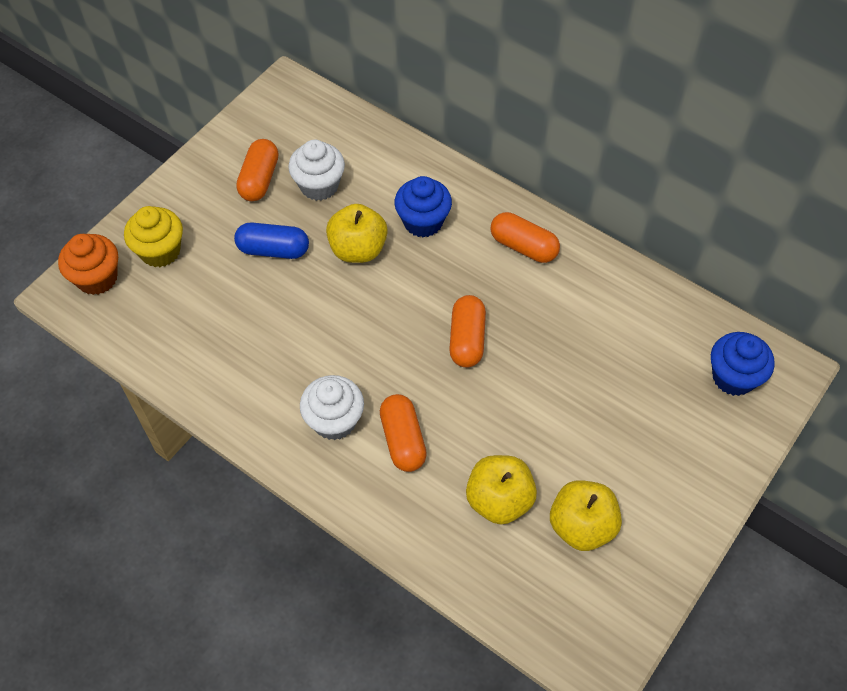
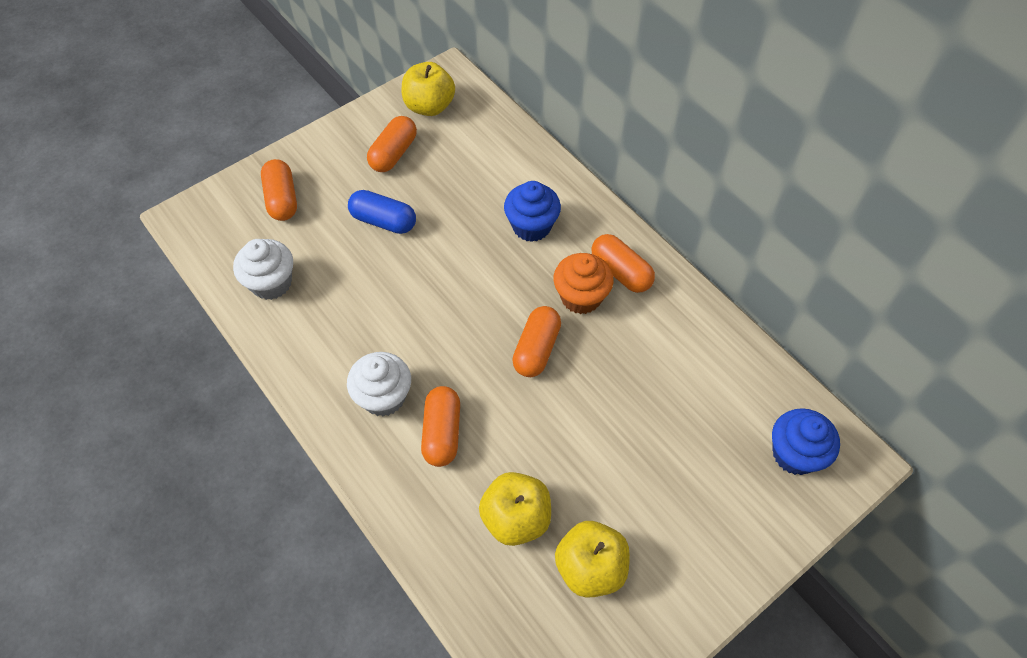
camera: 15 degrees right, 0 degrees up
(97, 278) = (218, 211): orange cupcake -> orange cupcake (581, 297)
(160, 251) = (282, 199): yellow cupcake -> orange capsule
(319, 185) = (446, 171): white cupcake -> white cupcake (271, 283)
(358, 249) = (461, 238): yellow apple -> yellow apple (429, 106)

